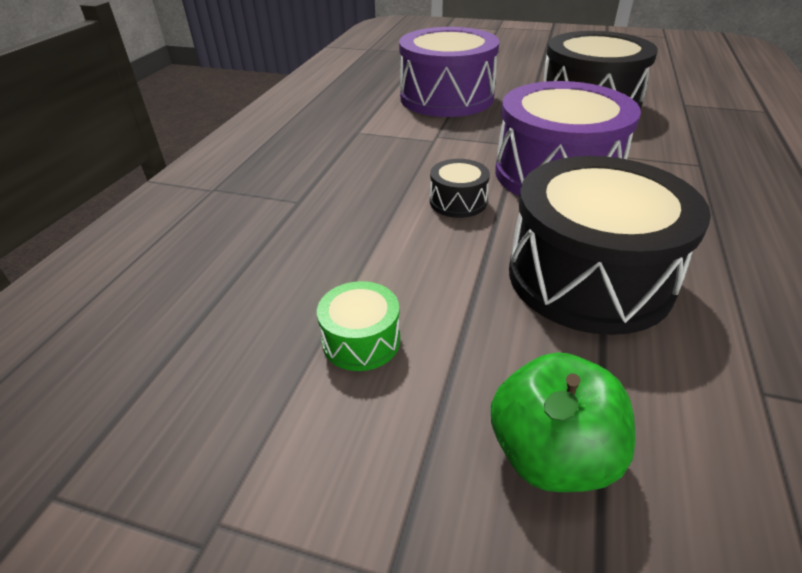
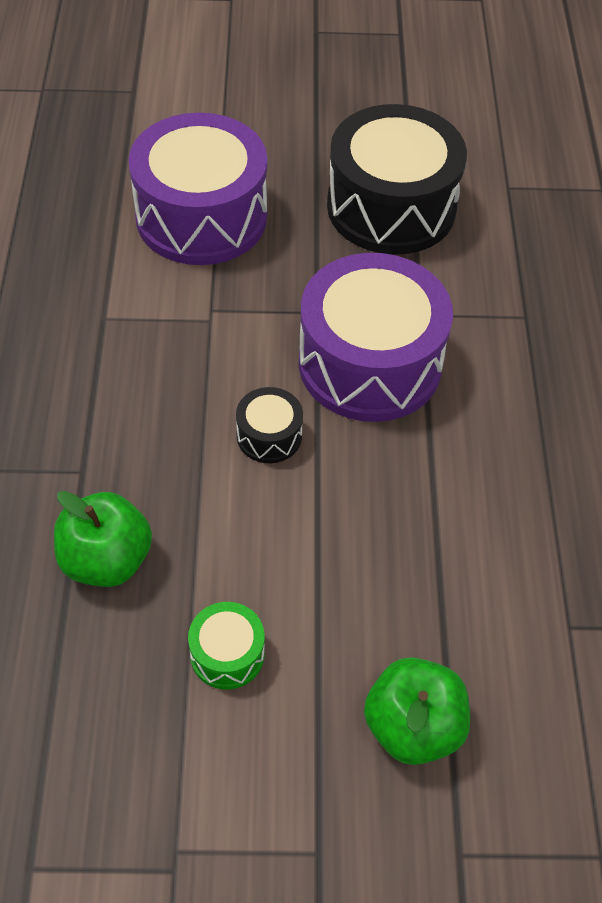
camera: 20 degrees left, 15 degrees up
(286, 254) = (106, 560): none -> green apple
(589, 277) = (422, 525): black drum -> none

